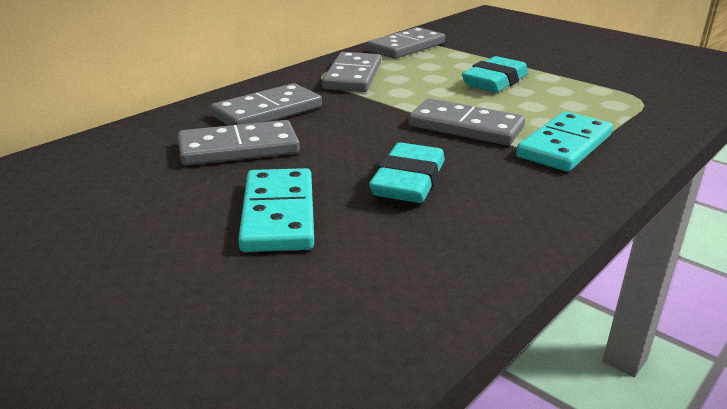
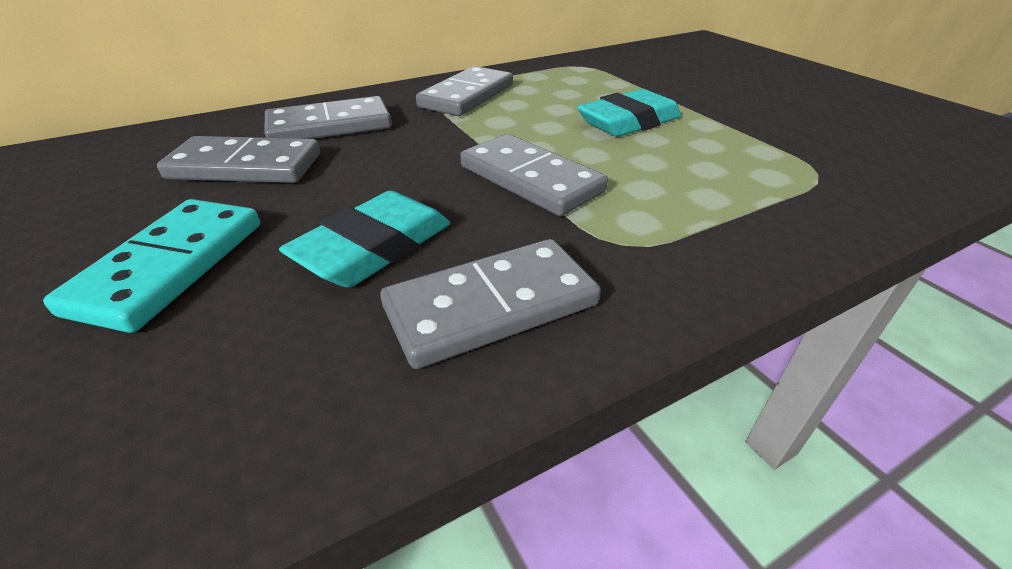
camera: 20 degrees right, 10 degrees up
(406, 47) = (563, 69): grey domino -> grey domino (491, 306)
(564, 146) = (640, 230): turquoise domino -> none

